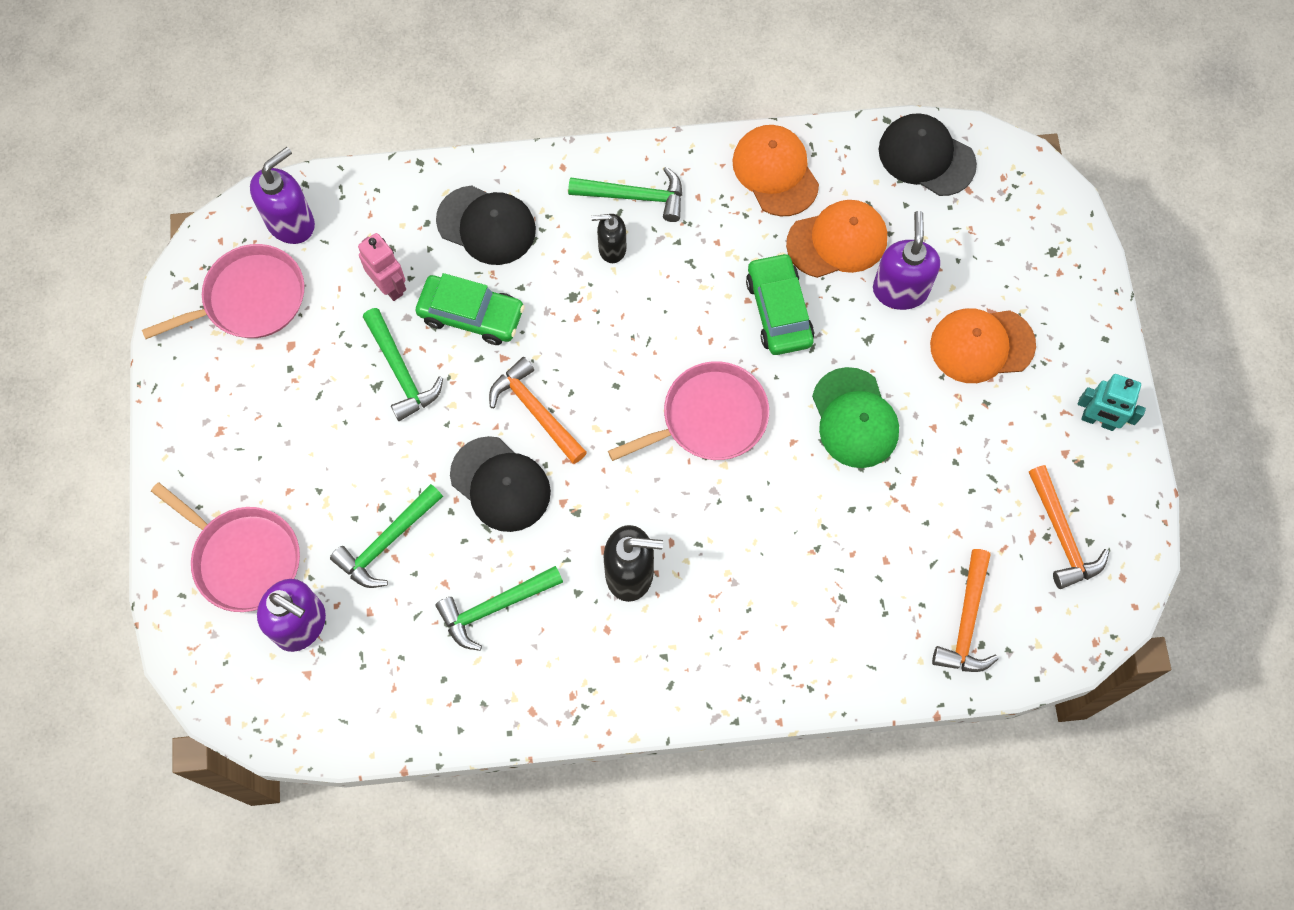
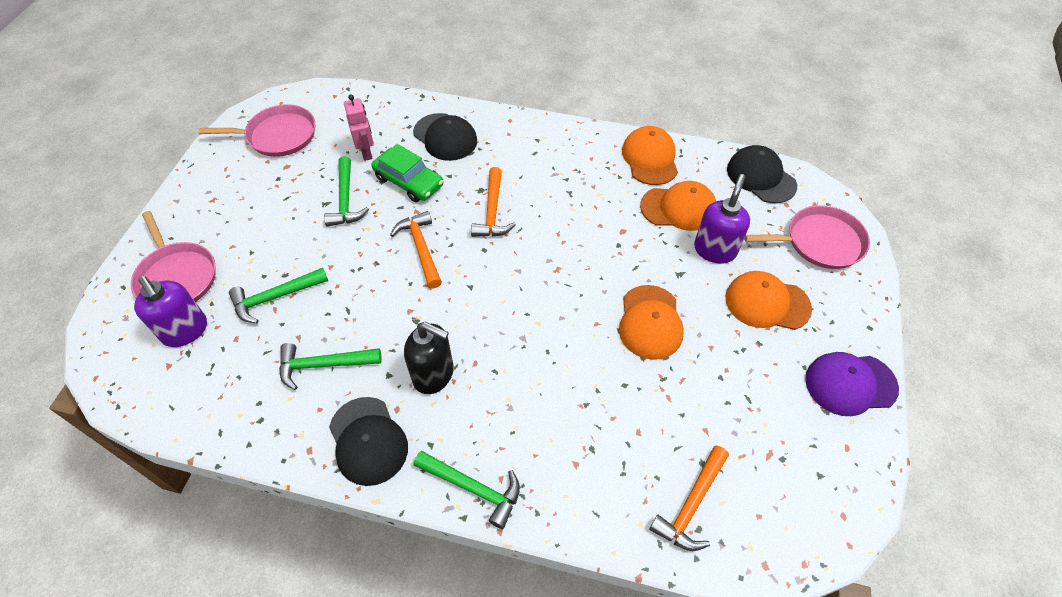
camera: 20 degrees right, 15 degrees down
(291, 222) = (327, 105): purple soap dispenser -> none
(500, 484) = (372, 286): black cap -> black cap (368, 441)
(612, 248) = (520, 171): black soap dispenser -> none
(635, 196) = (549, 147): green hammer -> green hammer (474, 488)
(709, 418) = (541, 289): pink pan -> pink pan (820, 242)
(779, 310) = (620, 237): green car -> none
(854, 418) = (650, 322): green cap -> orange cap
(1062, 536) = (796, 463): orange hammer -> orange hammer (492, 212)
(1098, 420) = (850, 384): turquoise robot -> purple cap

